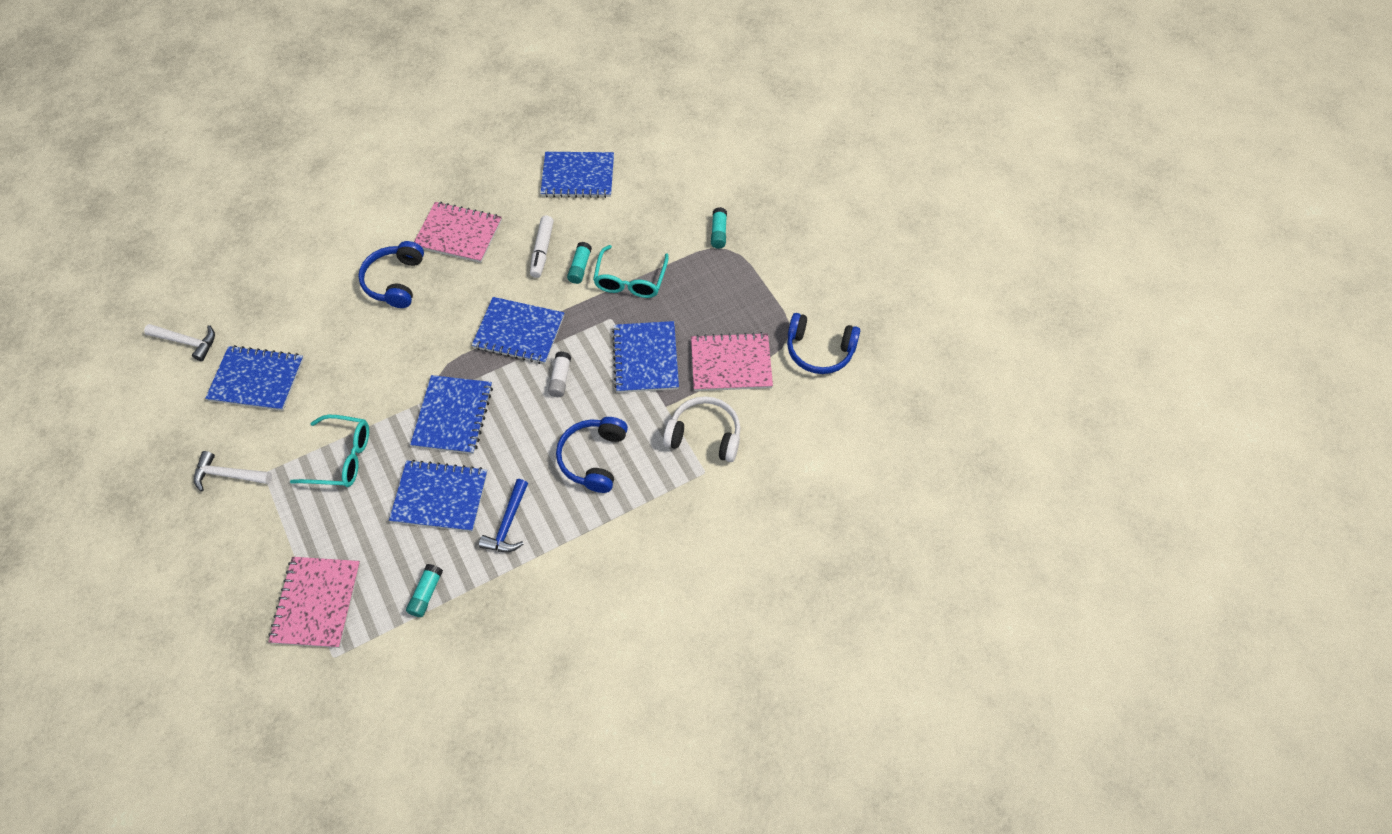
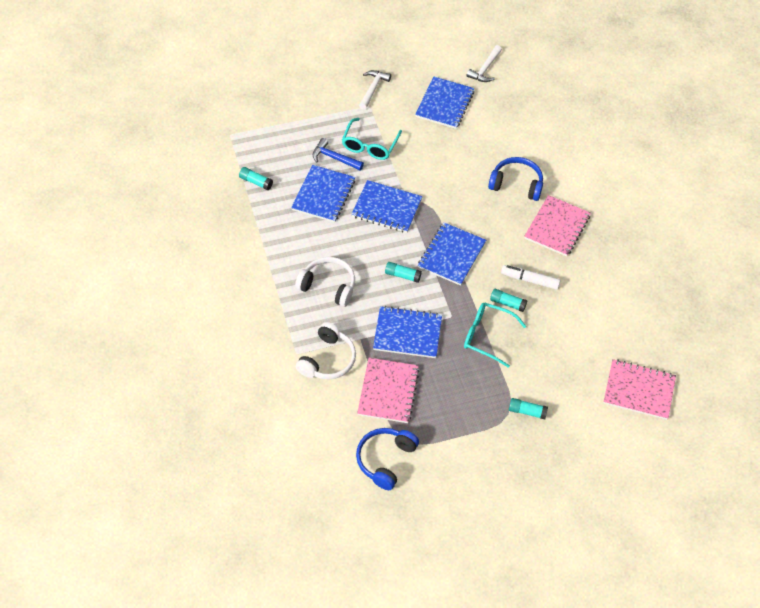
camera: 100 degrees right, 5 degrees down
(317, 603) = (268, 128): pink notebook -> pink notebook (639, 390)
(508, 524) = (291, 230): blue hammer -> blue hammer (334, 158)
(560, 378) = (402, 275): white glue stick -> turquoise glue stick
(578, 176) = (608, 316): blue notebook -> none
(593, 458) = (328, 286): blue headphones -> white headphones

